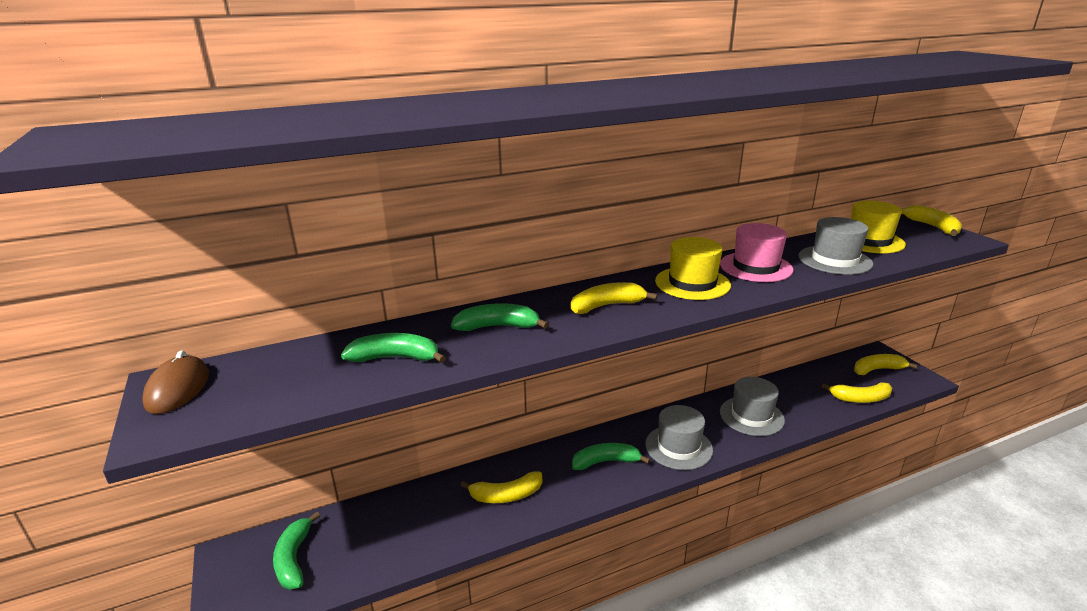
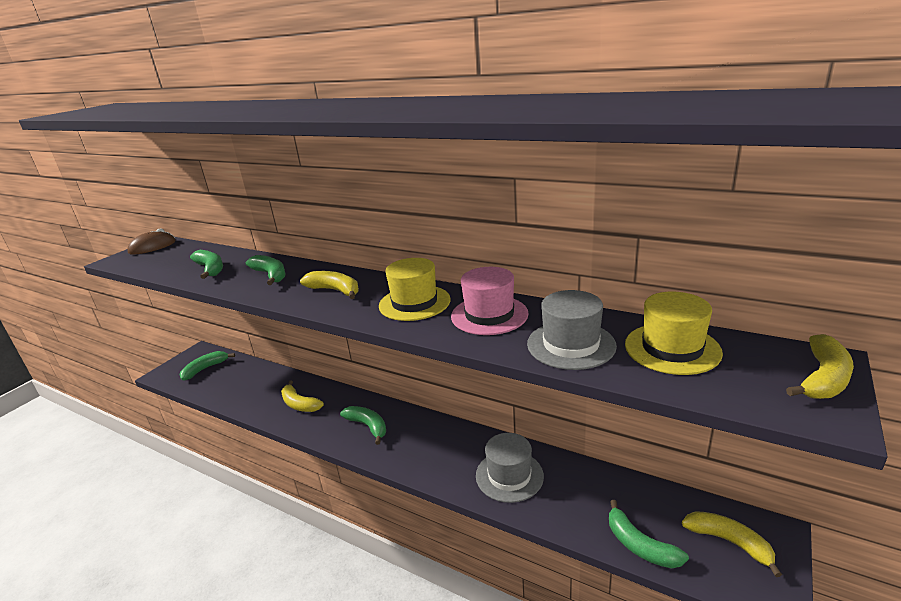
camera: 55 degrees right, 0 degrees up
(678, 447) = (419, 452): grey hat -> none
(860, 398) = (640, 545): yellow banana -> green banana

